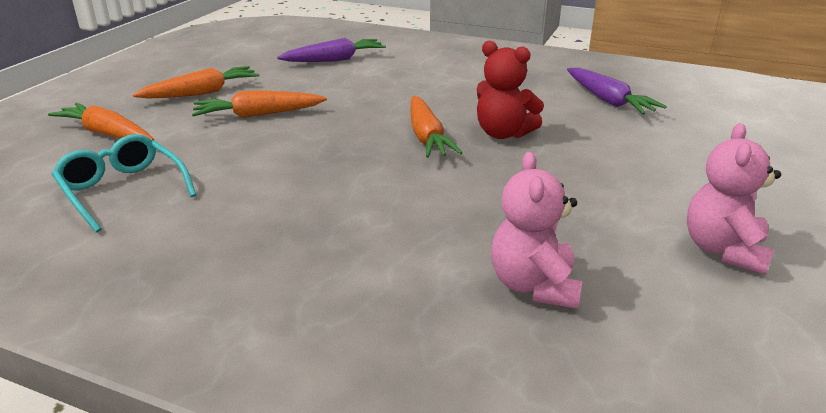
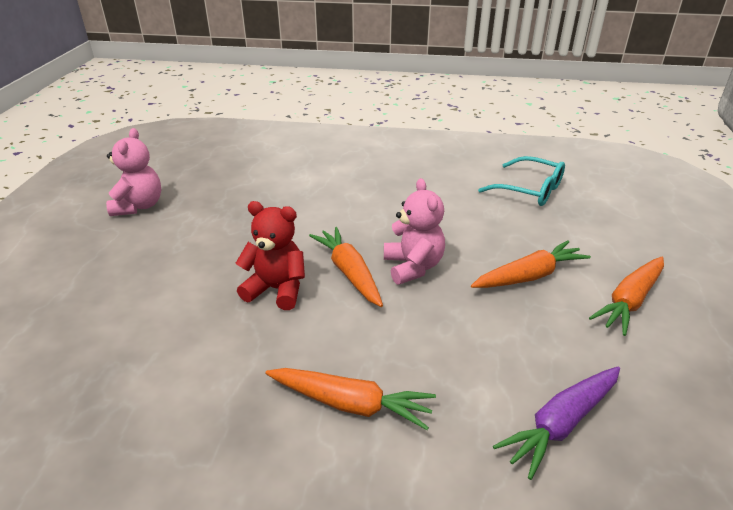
camera: 165 degrees right, 5 degrees up
(106, 134) = (622, 231): orange carrot -> orange carrot (351, 404)
(534, 285) = (257, 175): pink teddy bear -> pink teddy bear (413, 267)
(608, 100) = (139, 378): purple carrot -> none

